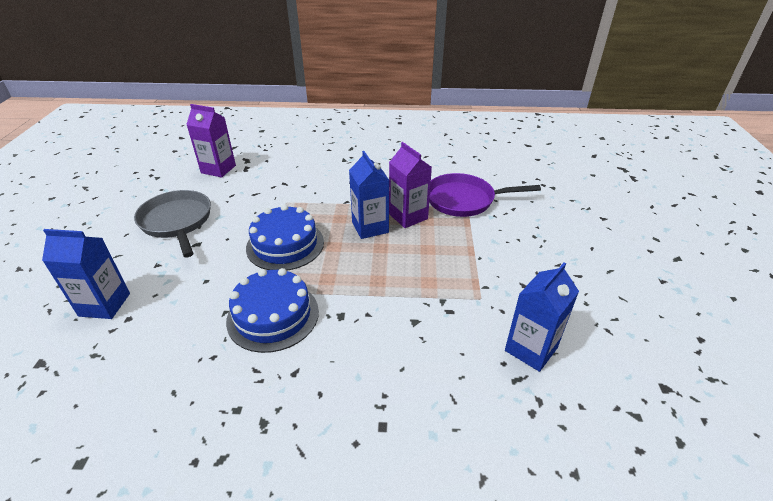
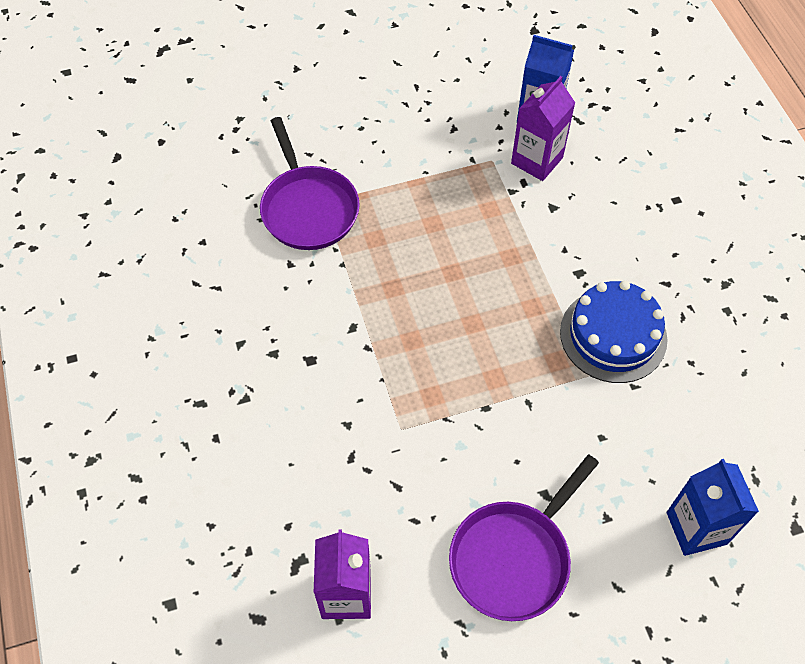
camera: 110 degrees left, 20 degrees up
(177, 222) = (513, 558): grey pan -> purple pan
(285, 245) = (495, 381): blue cake -> none
(370, 227) = (416, 297): blue carton -> none
(408, 216) = (373, 261): purple carton -> purple carton (537, 160)

